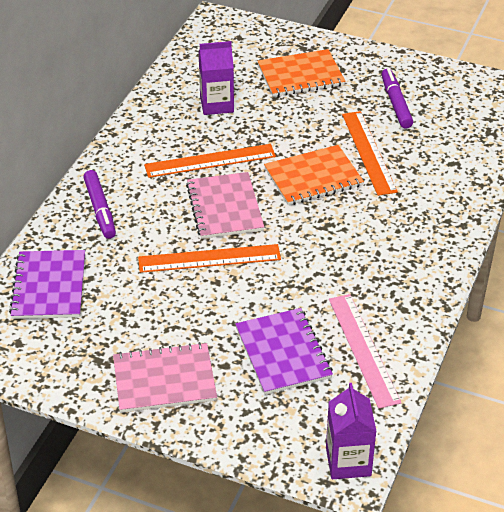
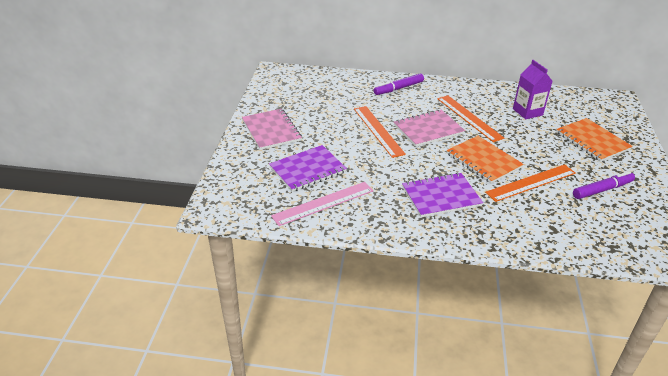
camera: 75 degrees right, 5 degrees down
(49, 286) = (329, 84): purple notebook -> purple notebook (441, 196)
(348, 461) = (222, 208): purple carton -> none

